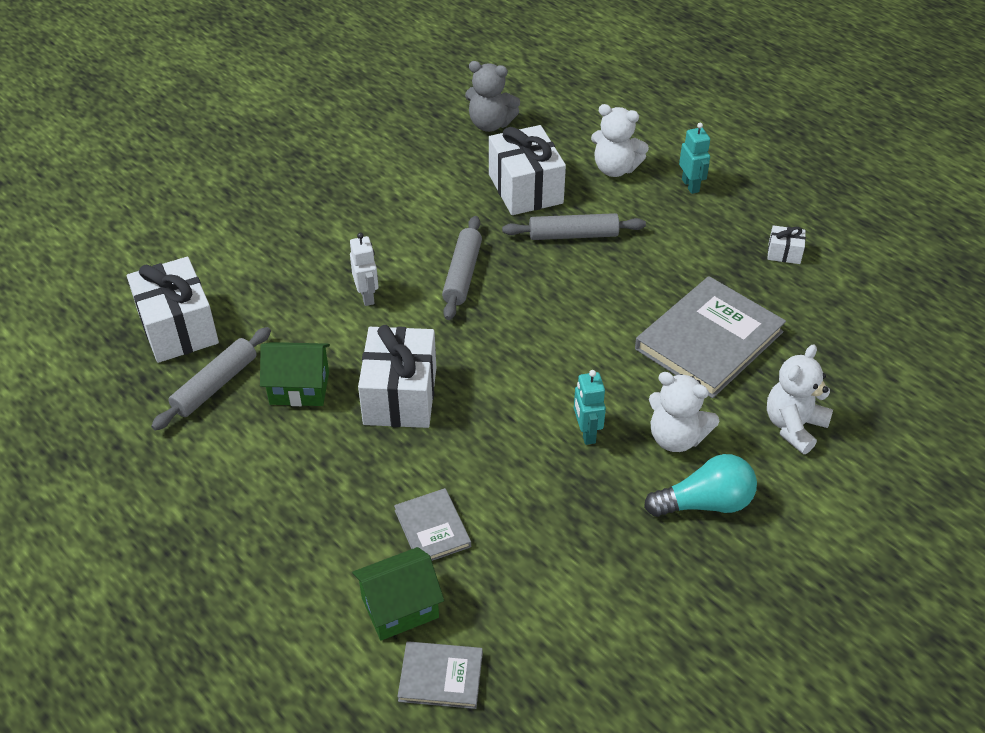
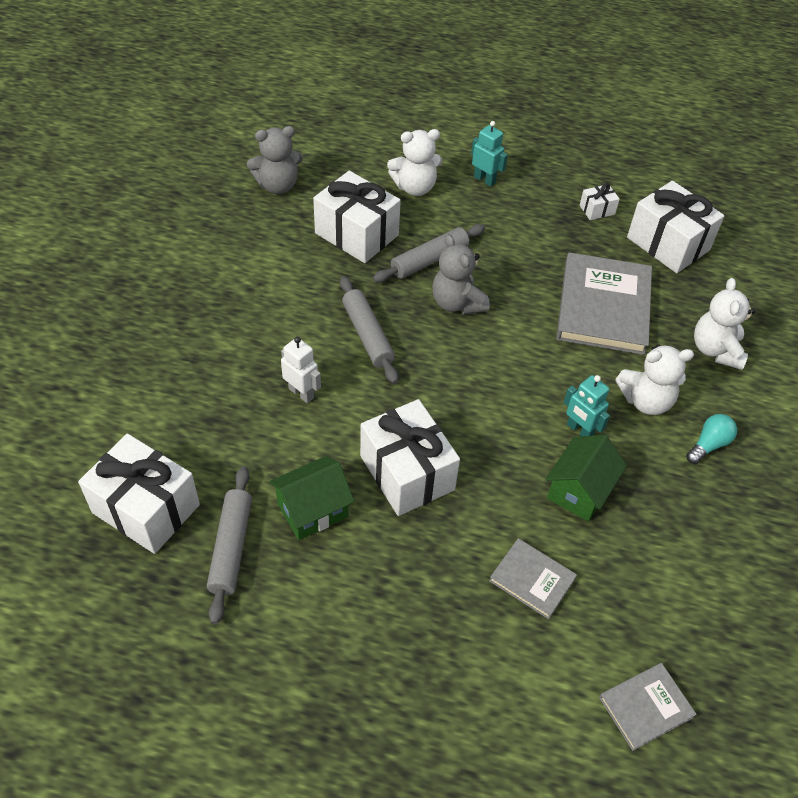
camera: 35 degrees left, 5 degrees up
(400, 607) = (565, 666): green house -> green house (579, 491)
(567, 280) = (457, 303): none -> grey teddy bear
(705, 503) = (708, 445): turquoise light bulb -> turquoise light bulb, size x0.63
(833, 312) = (668, 244): none -> white gift

